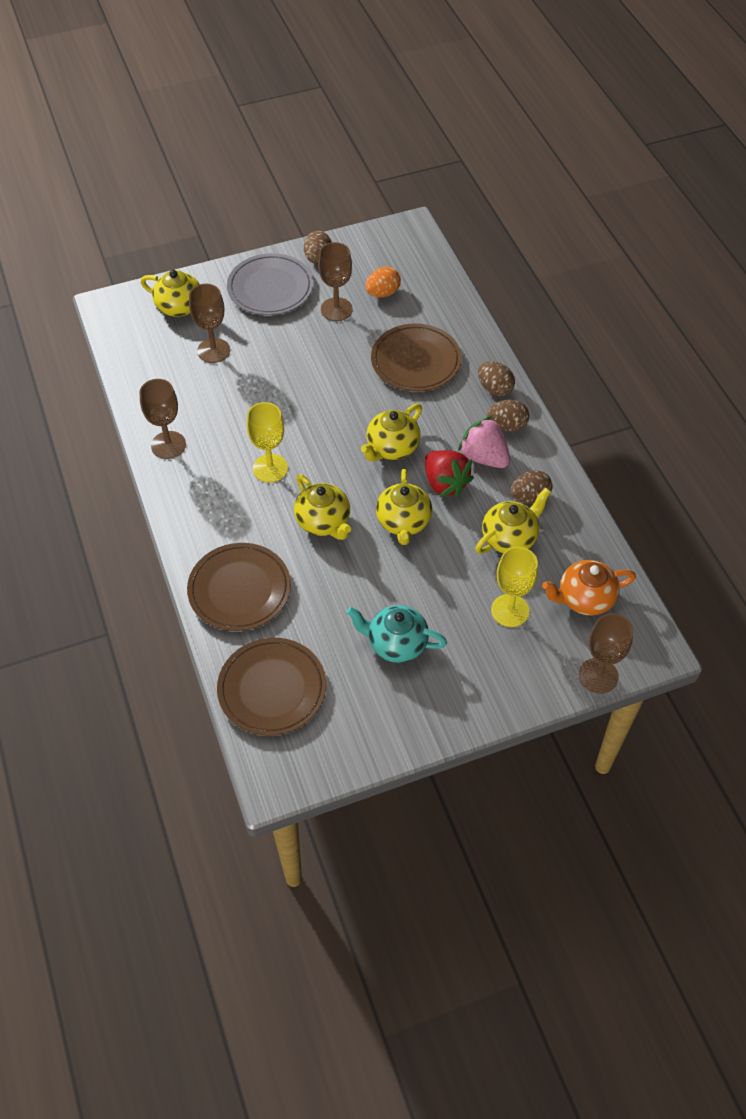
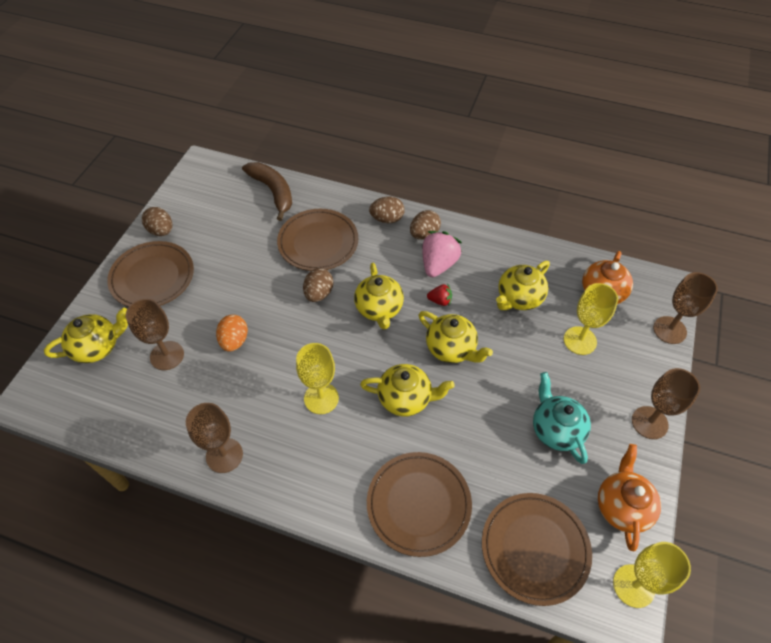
camera: 50 degrees left, 0 degrees up
(270, 288) = (152, 277): grey plate -> brown plate
(301, 775) = (633, 586): none -> yellow goblet
(336, 309) = (220, 253): brown goblet -> brown goblet (649, 422)
(366, 731) = (622, 506): none -> orange teapot
(382, 293) = (238, 218): orange egg -> orange egg (234, 341)
(396, 643) = (556, 429): turquoise teapot -> turquoise teapot turned 105 degrees clockwise
(436, 293) = (273, 192): none -> brown banana
(445, 483) = (440, 301): red strawberry -> red strawberry, size x0.52
(484, 457) = (438, 264): pink strawberry -> pink strawberry turned 120 degrees clockwise
(510, 538) = (519, 298): yellow teapot -> yellow teapot turned 135 degrees counterclockwise
(529, 497) = (495, 264): brown egg -> brown egg (319, 293)

